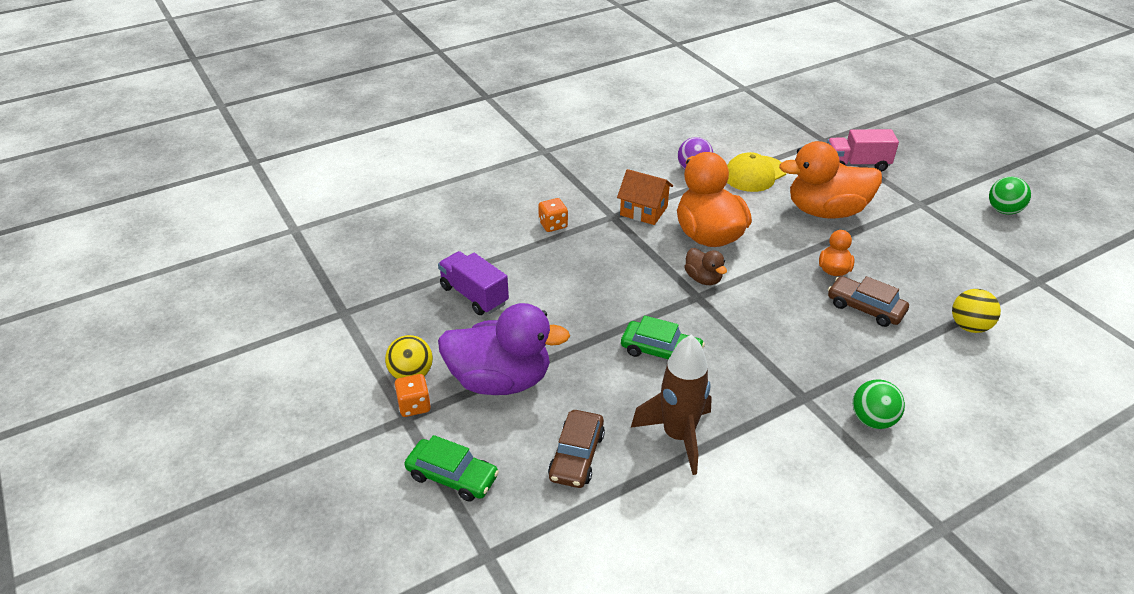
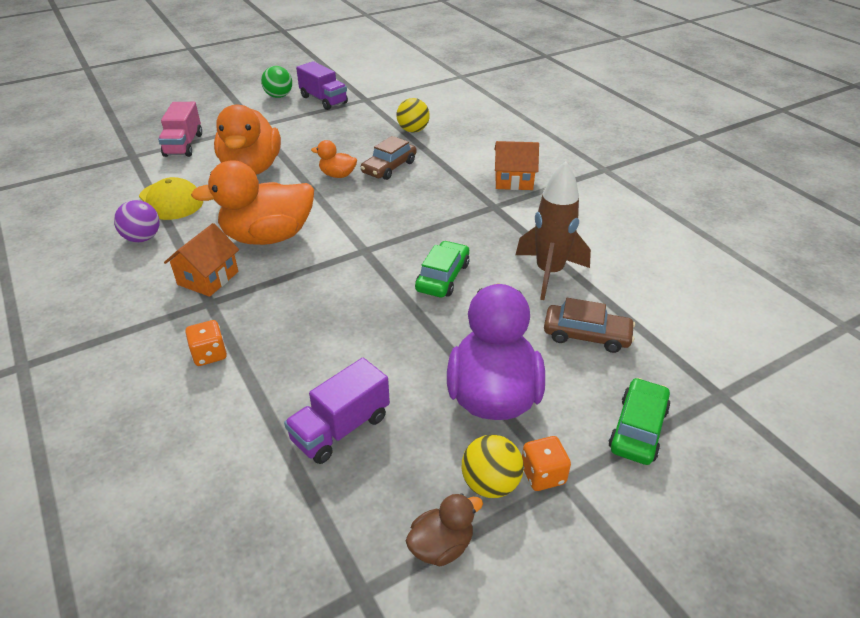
camera: 90 degrees left, 0 degrees up
(703, 279) = (338, 245): brown duck -> brown duck (441, 546)
(872, 420) = (513, 180): green ball -> orange house
(1014, 246) = (323, 100): none -> purple truck

